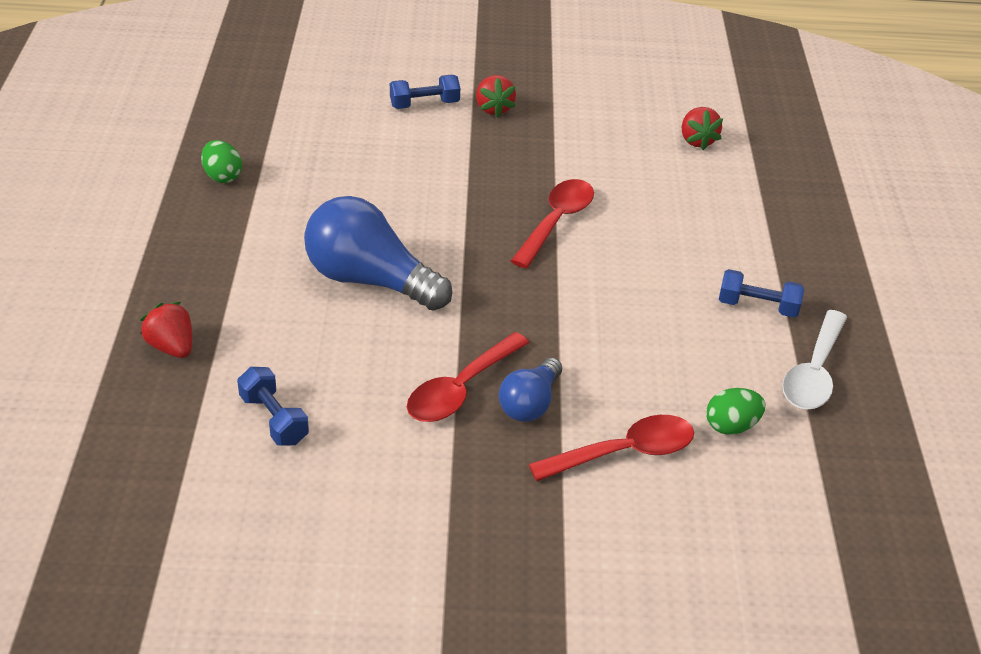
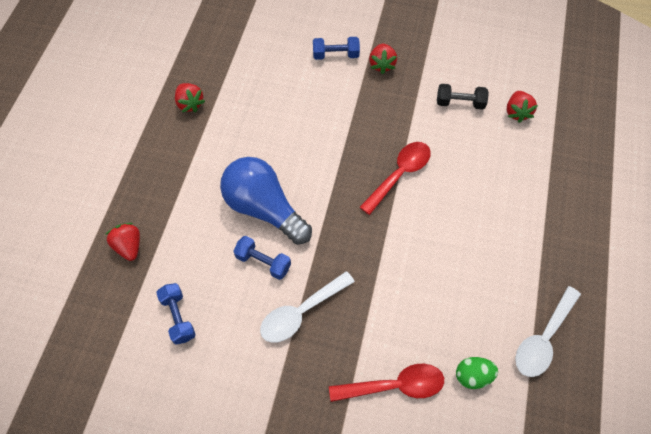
camera: 15 degrees right, 20 degrees up
(222, 176) = (190, 104): green egg -> red strawberry
(460, 389) = (301, 312): red spoon -> white spoon
(530, 403) = (343, 333): blue light bulb -> none
(616, 138) = (460, 103): none -> black dumbbell
(757, 306) = (519, 272): blue dumbbell -> blue dumbbell (263, 262)

